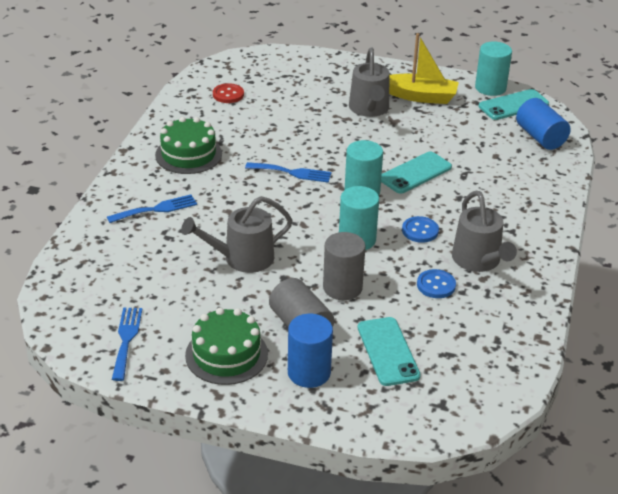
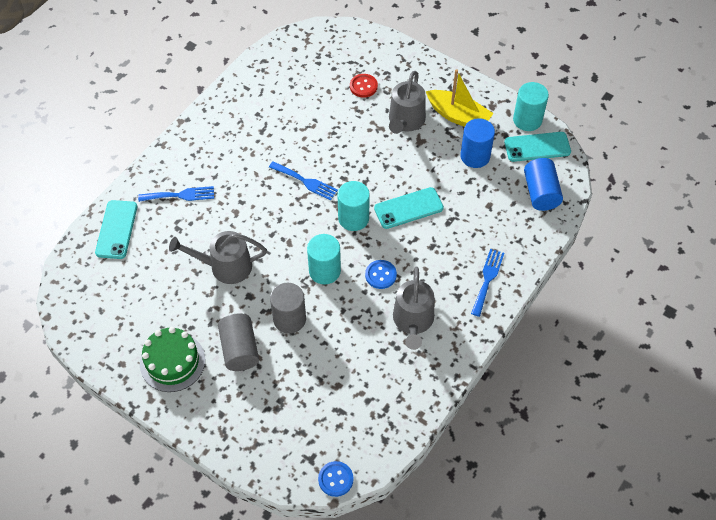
camera: 20 degrees right, 20 degrees up
(126, 340) = (106, 326): blue fork -> blue fork (487, 279)
(188, 154) = (230, 139): green cake -> none
(228, 94) = (292, 75): red button -> red button (363, 86)
(309, 372) = (225, 397): blue cylinder -> blue cylinder (475, 156)
(387, 351) = (294, 394): turquoise phone -> turquoise phone (116, 229)
(436, 285) = (365, 337): blue button -> blue button (335, 479)

